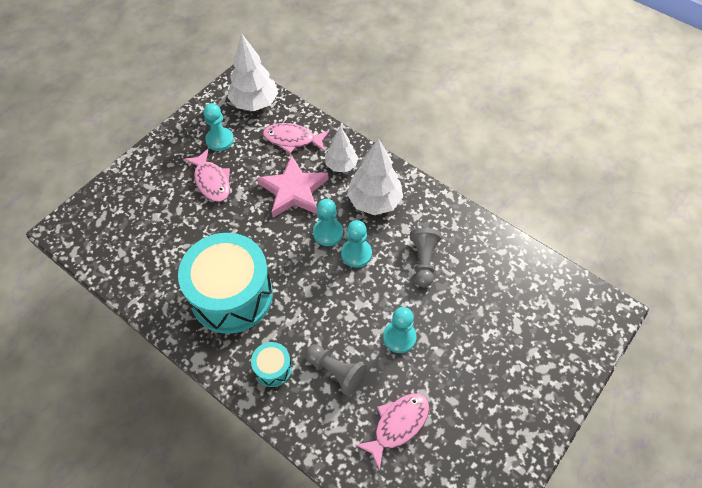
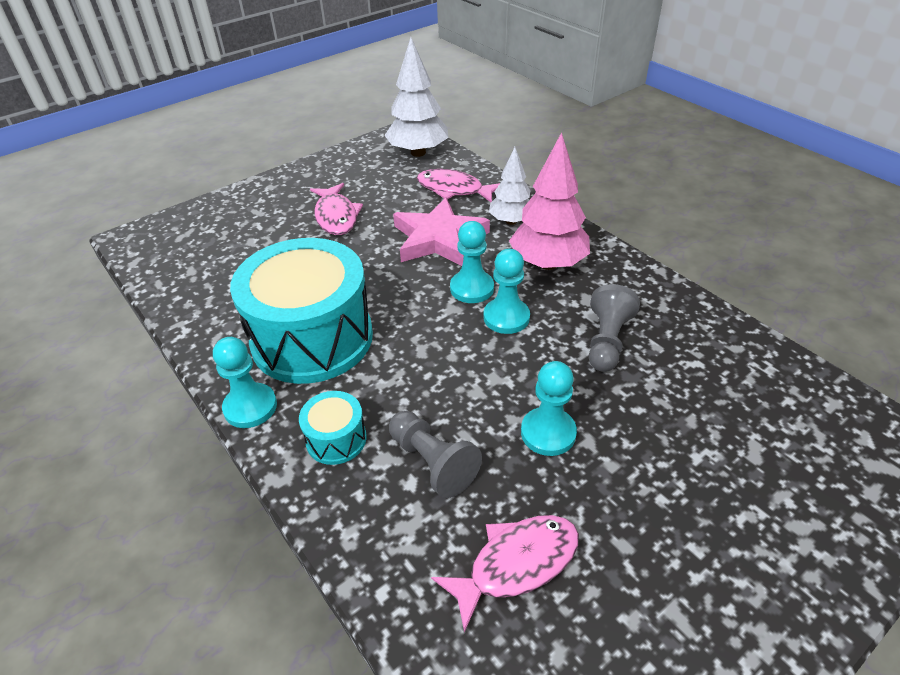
camera: 15 degrees right, 15 degrees down
(220, 140) = (362, 180): turquoise pawn -> turquoise pawn (250, 407)
(374, 201) = (547, 263): white tree -> pink tree

